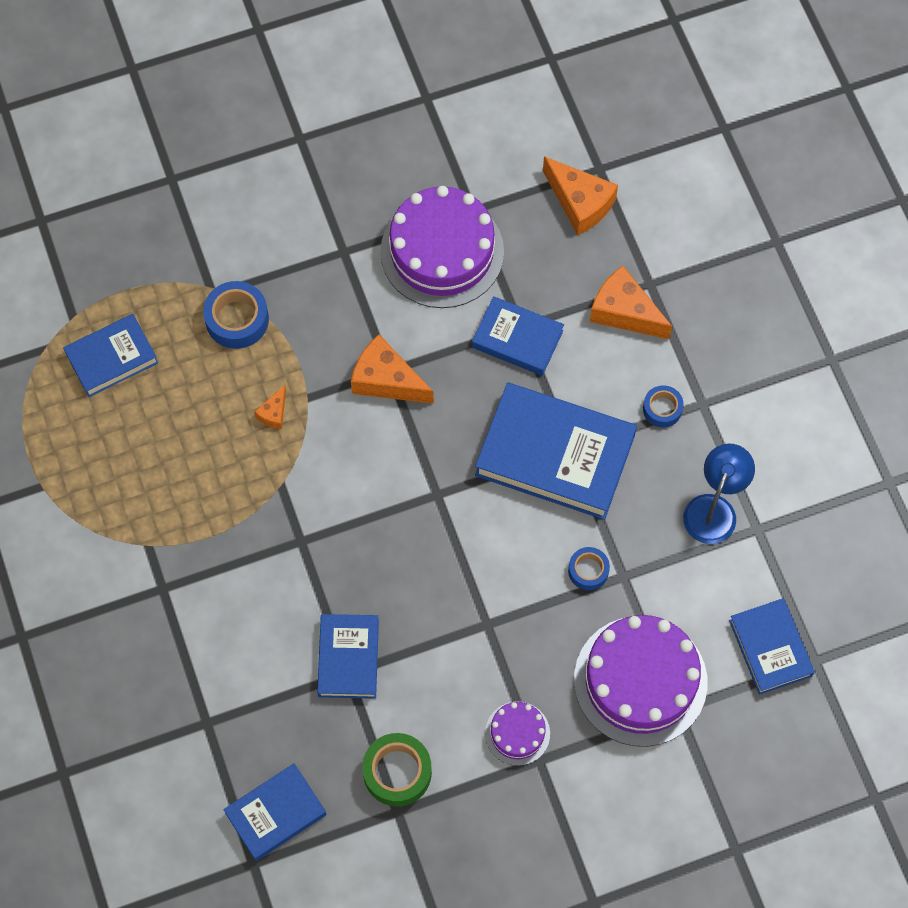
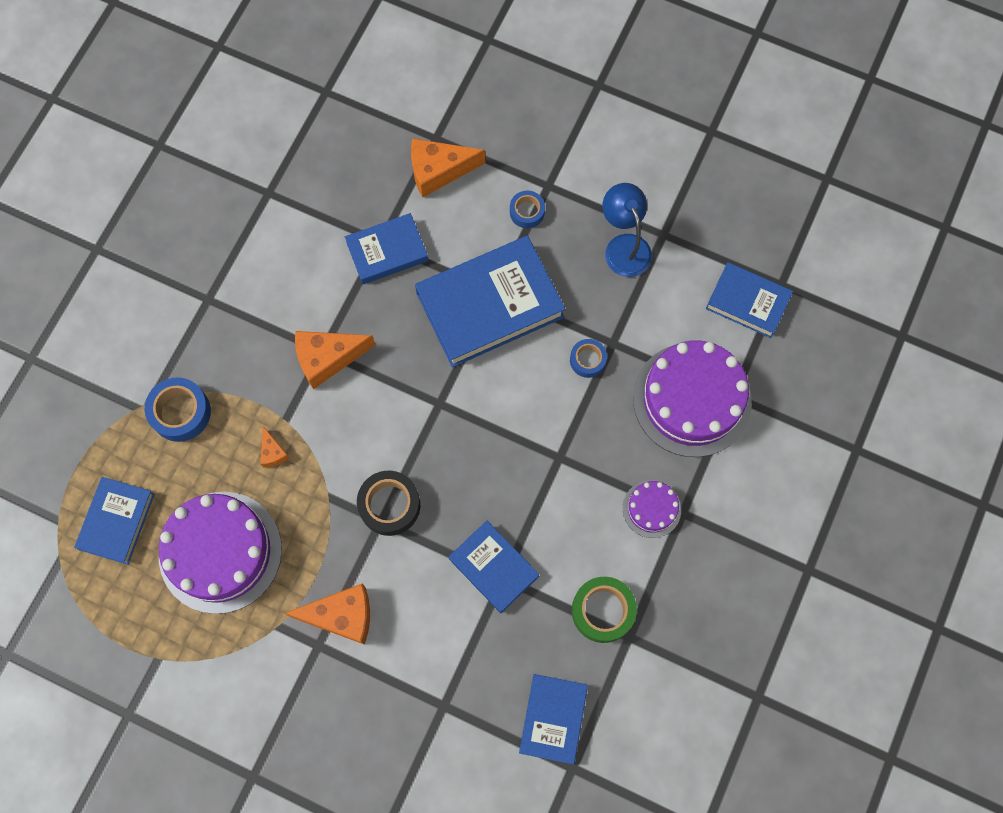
camera: 45 degrees left, 5 degrees up
(319, 535) = (389, 505): none -> black tape
(442, 252) = (277, 239): purple cake -> purple cake (220, 552)
(580, 203) = (336, 125): orange cheese -> orange cheese (341, 616)

